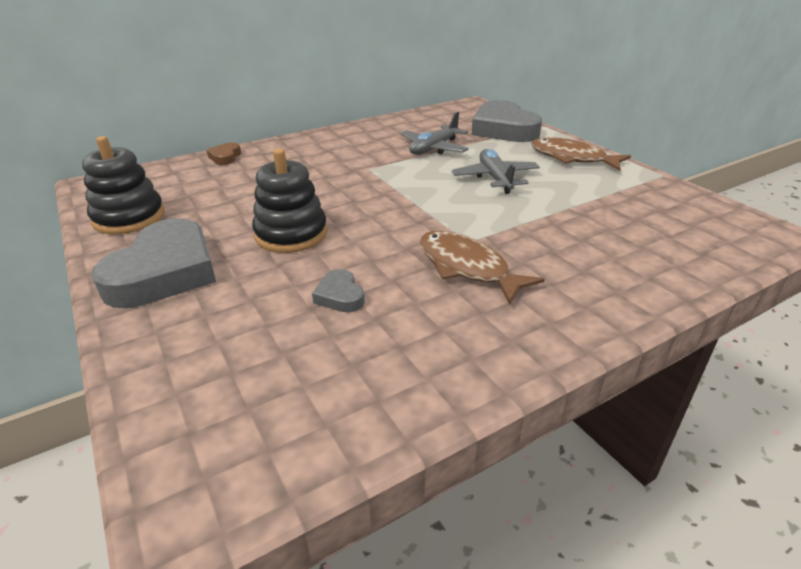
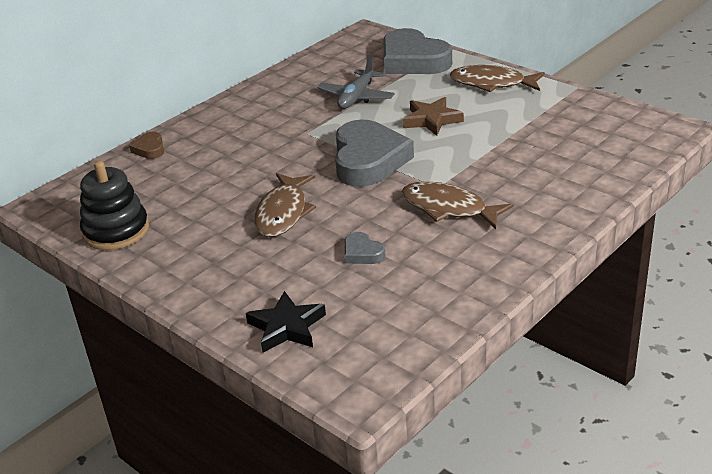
camera: 15 degrees left, 0 degrees up
(164, 272) = (200, 269): grey heart -> grey heart (368, 160)
(188, 367) = (287, 327): none -> black star
(291, 234) = (283, 213): black stacking toy -> brown fish
(495, 178) = (432, 120): grey plane -> brown star

